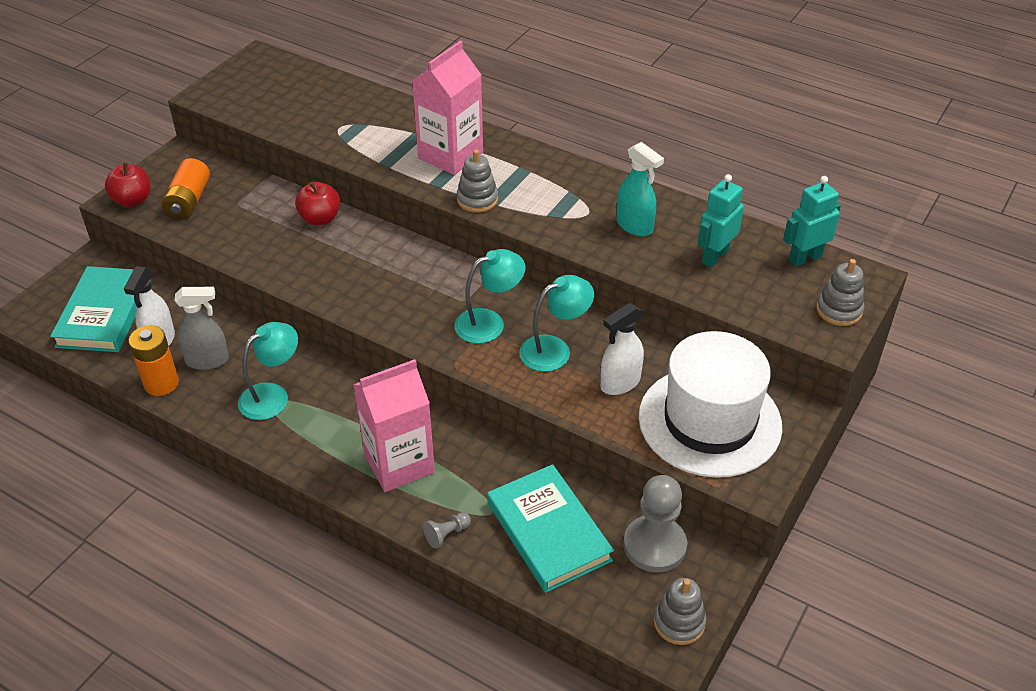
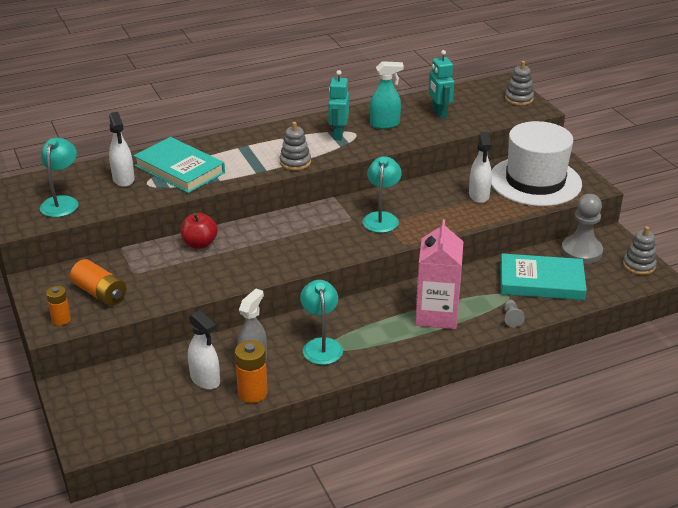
camera: 55 degrees left, 10 degrees down
(104, 314) = (140, 399): turquoise book -> turquoise book (179, 169)
(132, 200) = (61, 319): red apple -> orange battery
(334, 110) = (123, 179): none -> white spray bottle
(450, 155) = (238, 155): pink carton -> none
(554, 349) = (429, 205): turquoise lamp -> turquoise lamp (62, 202)
(805, 258) = (469, 91): turquoise robot -> turquoise robot (338, 134)

